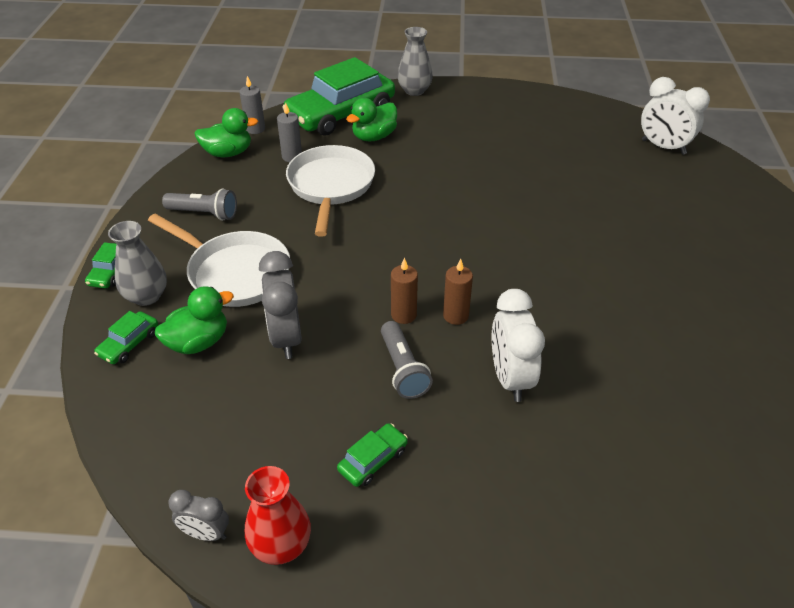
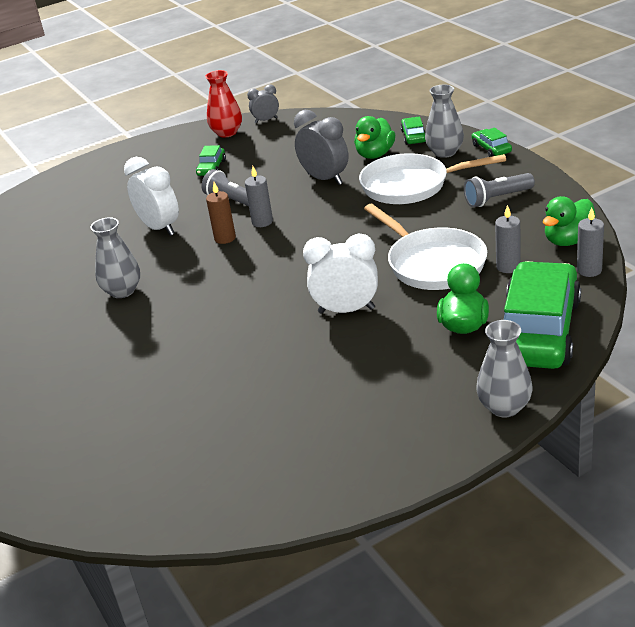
camera: 150 degrees right, 10 degrees down
(403, 315) = (262, 222): brown candle -> grey candle
(595, 307) = (122, 291): none -> grey vase
(663, 147) = (122, 490): white clock -> white clock (346, 310)

